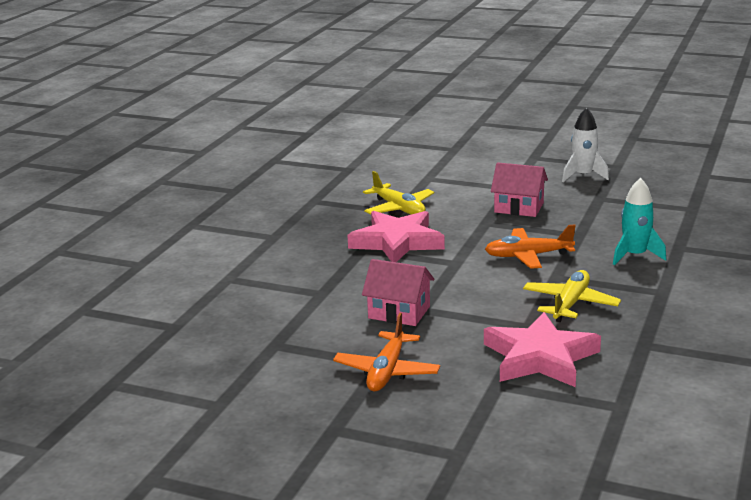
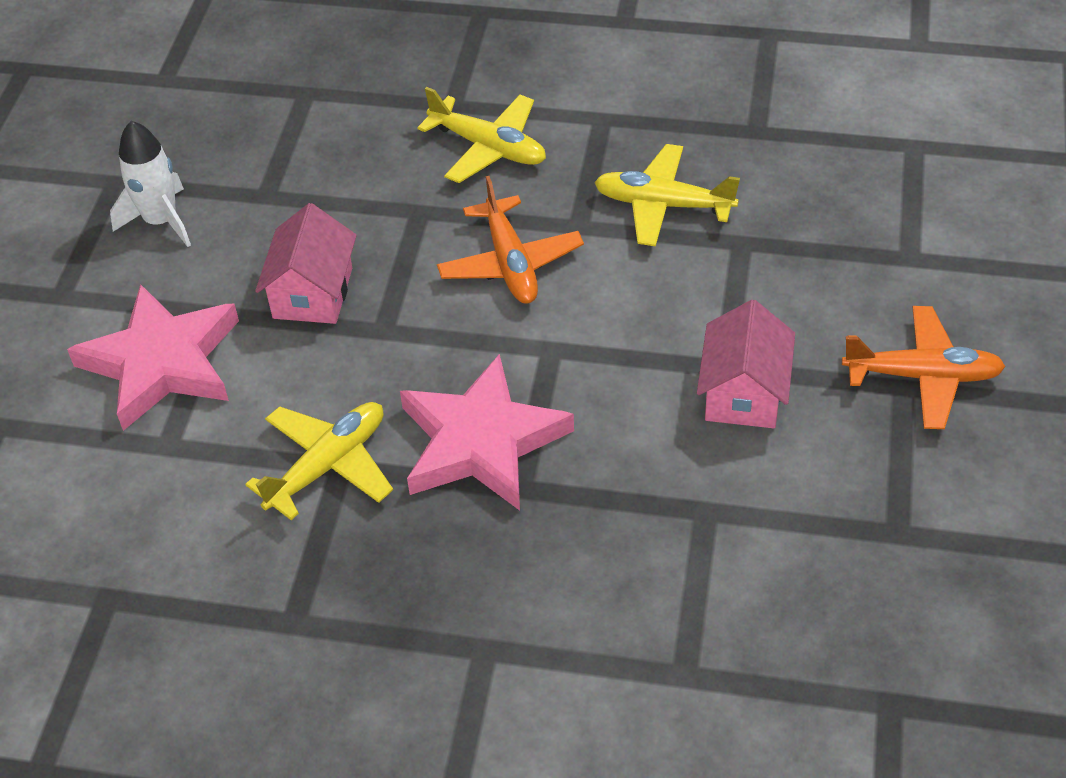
camera: 100 degrees left, 25 degrees up
(540, 357) = (825, 223): pink star -> pink star (162, 362)
(635, 255) = (488, 147): turquoise rocket -> yellow plane

